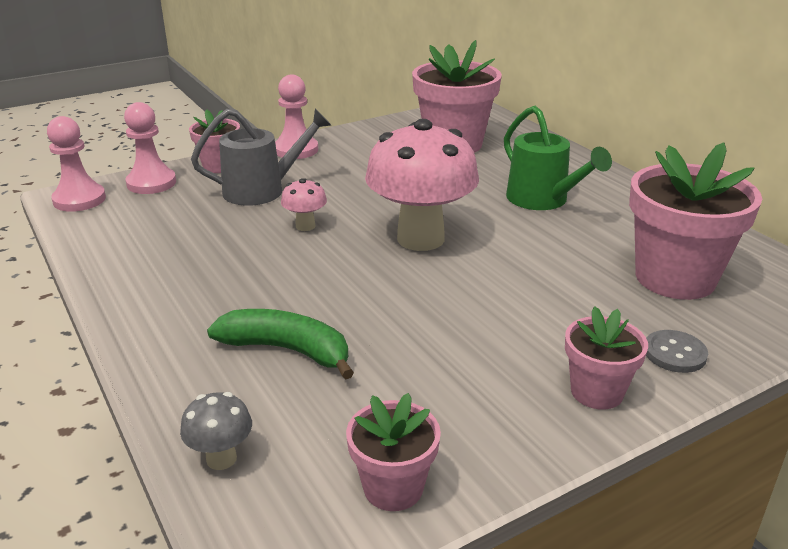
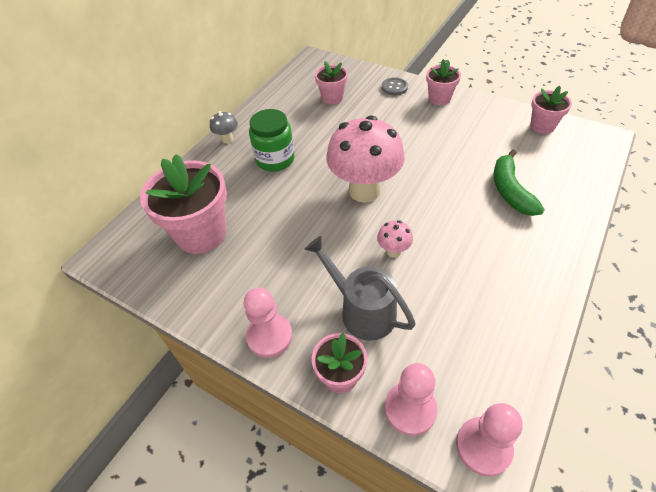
camera: 115 degrees left, 20 degrees up
(221, 458) = (586, 173): grey mushroom -> grey mushroom (227, 139)
(543, 200) = (275, 159): green watering can -> green jar
(675, 278) = (332, 98): pink flower pot -> pink flower pot, size x0.54

